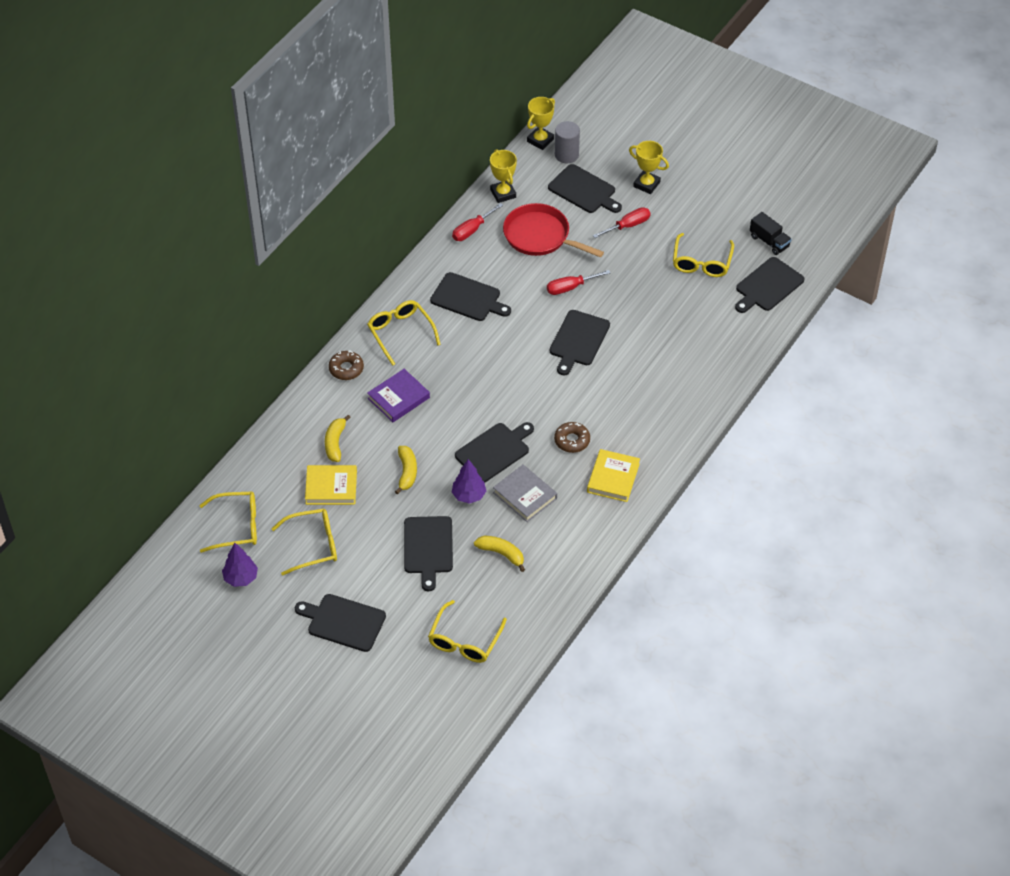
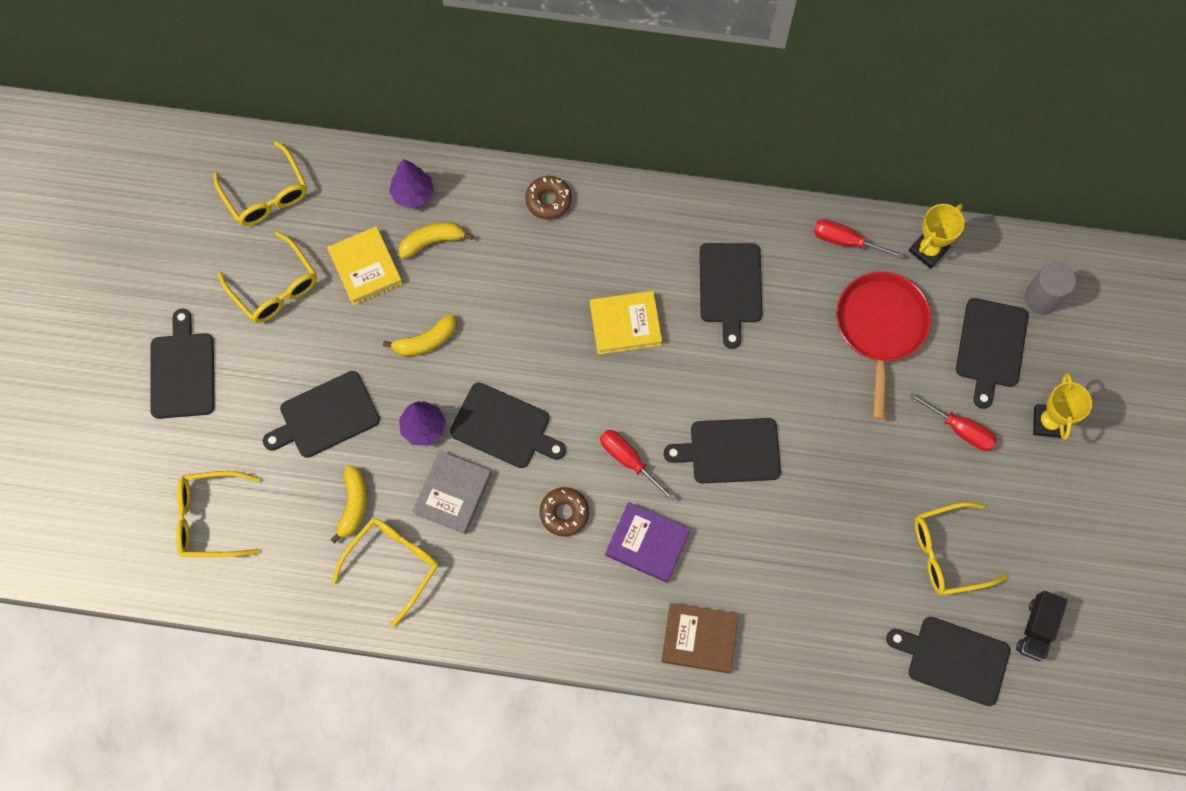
camera: 65 degrees right, 20 degrees up
(241, 578) = (198, 233): purple tree -> purple tree (413, 194)
(398, 398) = (533, 279): purple book -> purple book (647, 543)
(400, 333) = (634, 235): yellow glasses -> yellow glasses (393, 564)
(540, 140) = (1048, 254): yellow trophy -> none
(570, 287) = (813, 403): red screwdriver -> red screwdriver (629, 460)
(613, 478) = (528, 589): yellow book -> yellow book (625, 324)
(692, 402) = (699, 638): none -> brown book

